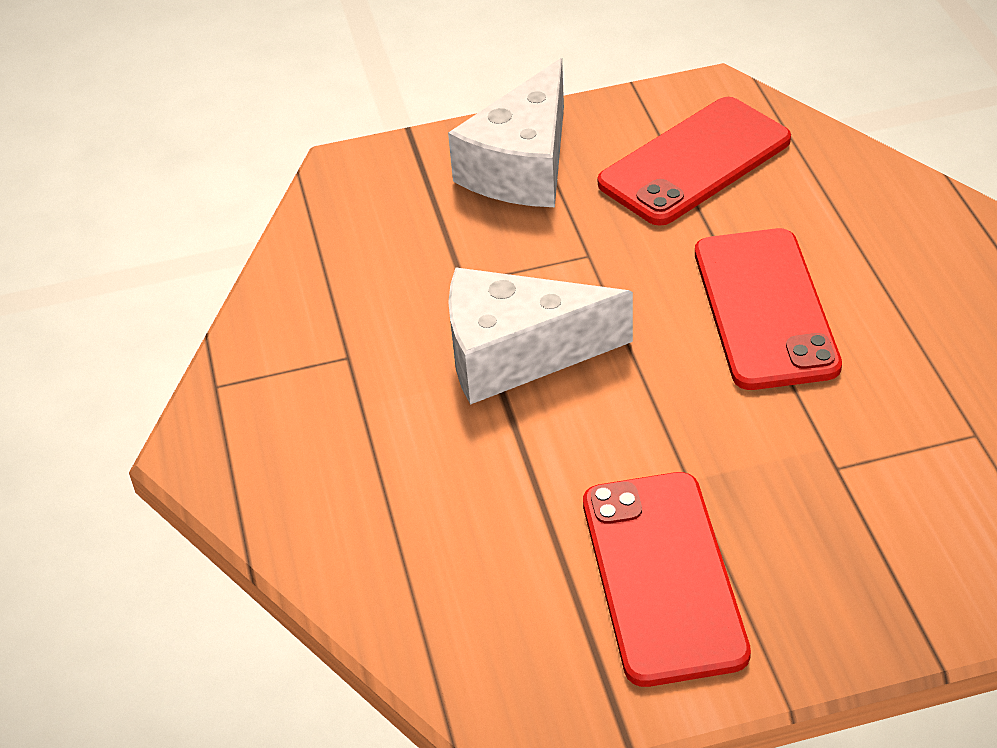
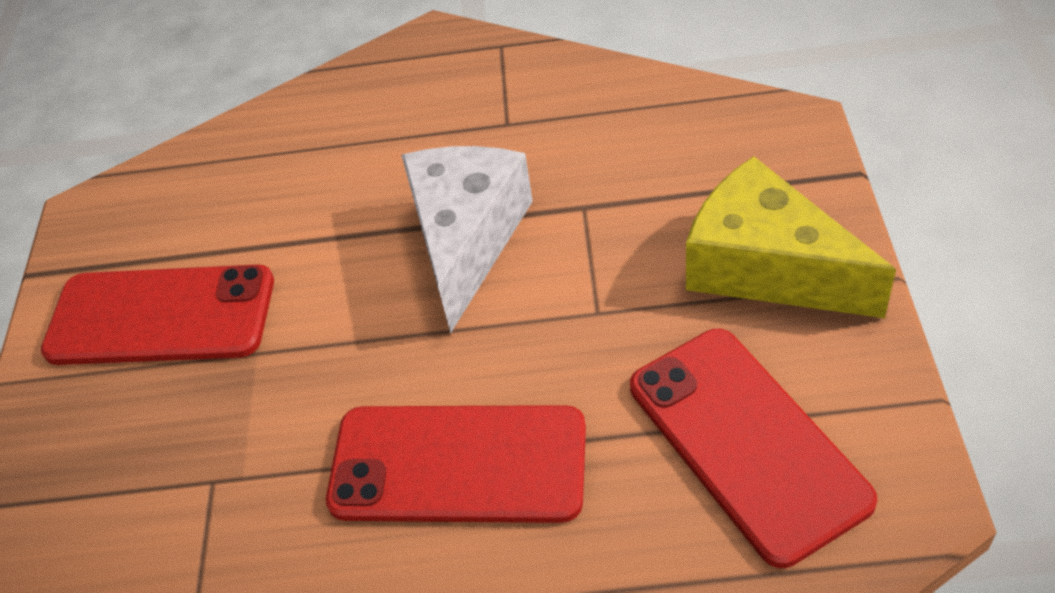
camera: 105 degrees right, 5 degrees up
(522, 166) = (767, 268): white cheese -> yellow cheese

